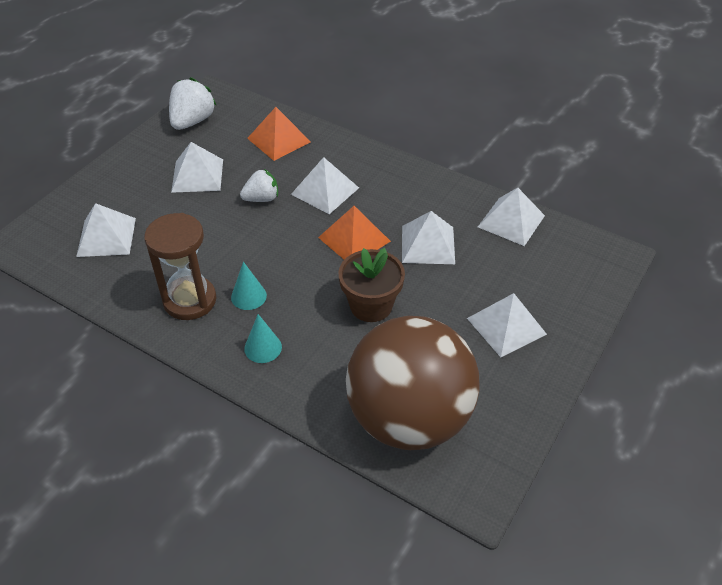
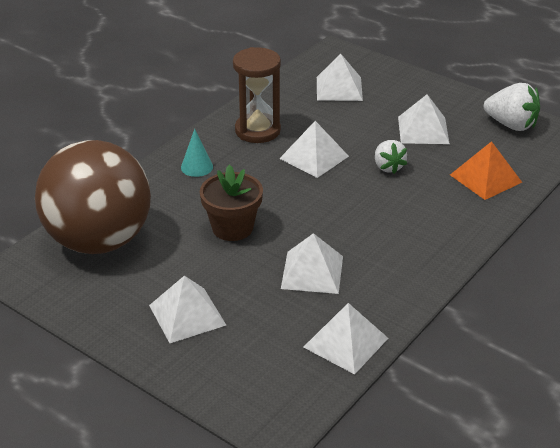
camera: 95 degrees right, 10 degrees down
(248, 296) = (257, 160): turquoise cone -> none
(325, 191) = (400, 206): white pyramid -> white pyramid (314, 157)
(354, 239) = (325, 222): orange pyramid -> none

